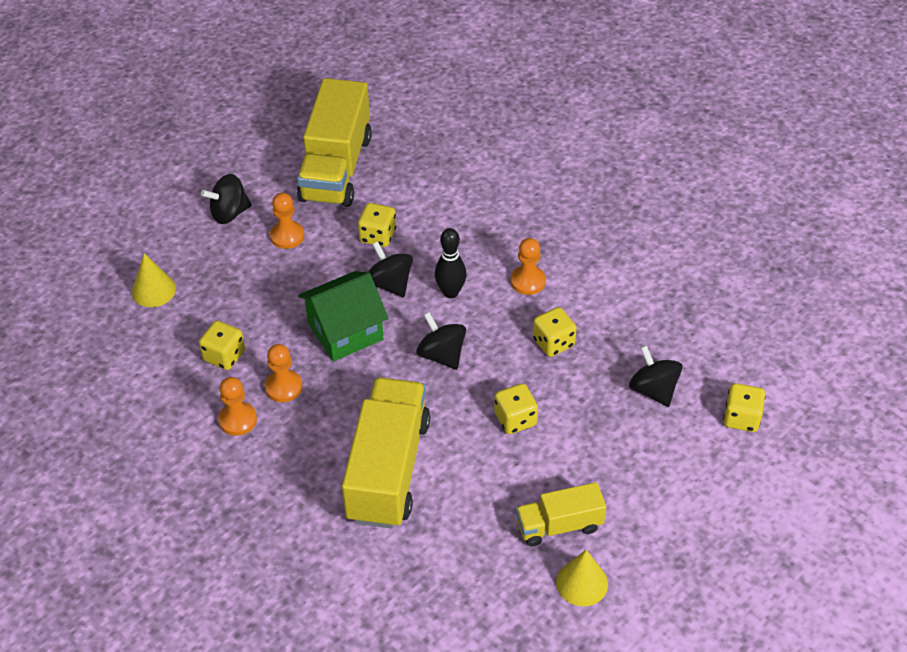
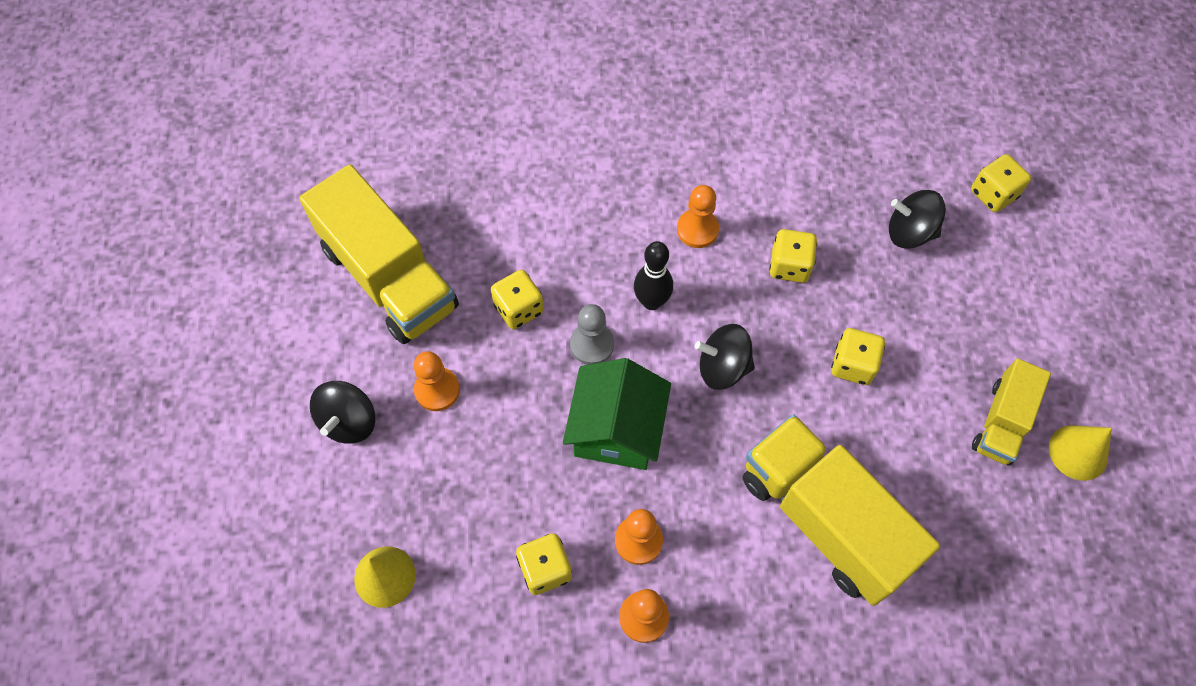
camera: 50 degrees left, 15 degrees up
(390, 284) = (592, 345): black spinning top -> grey pawn

